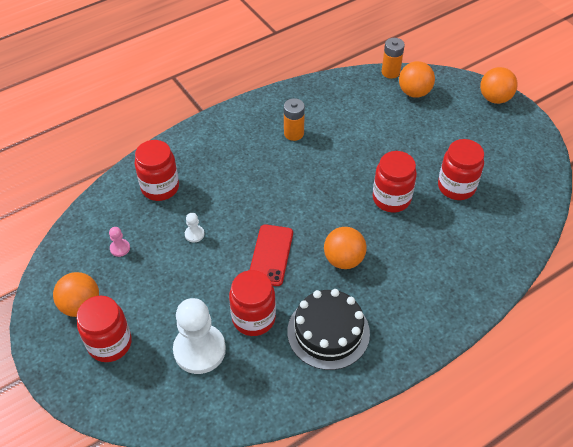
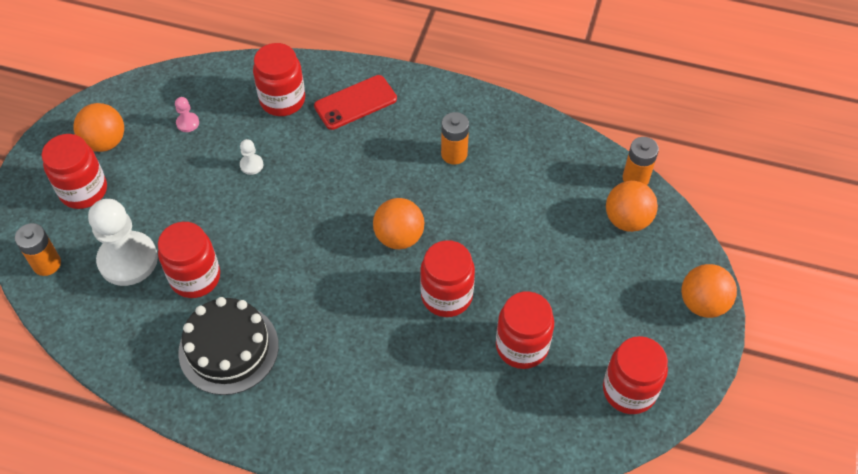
camera: 50 degrees right, 5 degrees up
(151, 404) = (47, 264): none -> orange battery
(271, 255) = (280, 241): red phone -> red phone (355, 103)
(343, 259) = (327, 305): orange ball -> orange ball (399, 237)
(523, 160) = (629, 390): none -> red jar

